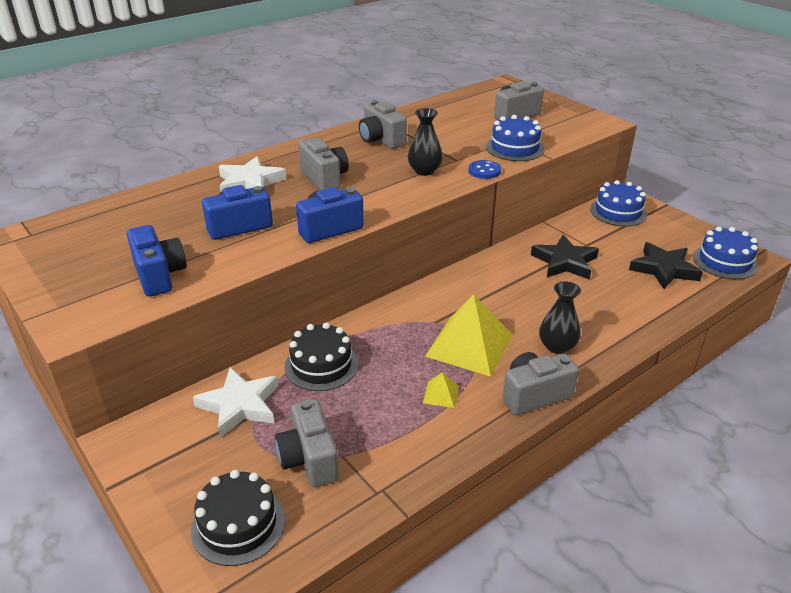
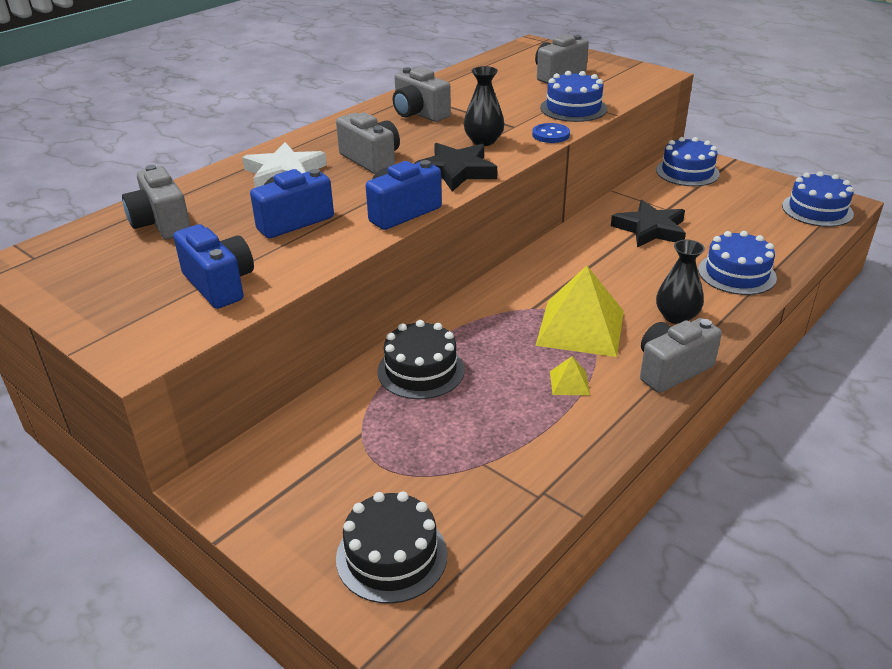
camera: 10 degrees left, 0 degrees up
(240, 405) = (341, 426): white star -> none
(309, 459) = (447, 473): grey camera -> grey camera (161, 223)
(626, 313) = (736, 274): none -> blue cake
(664, 269) = (757, 224): black star -> black star (456, 171)

